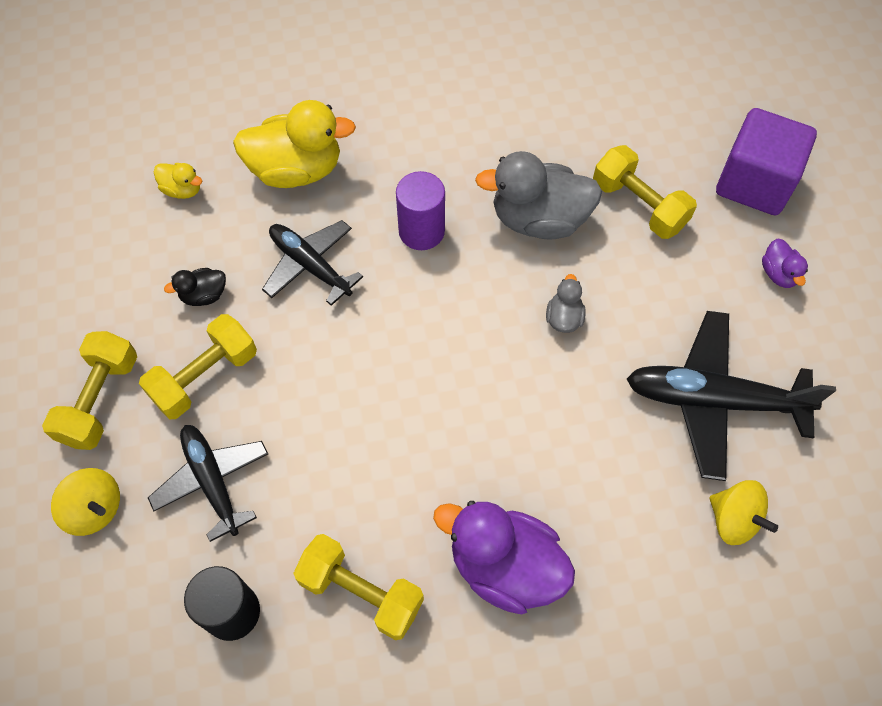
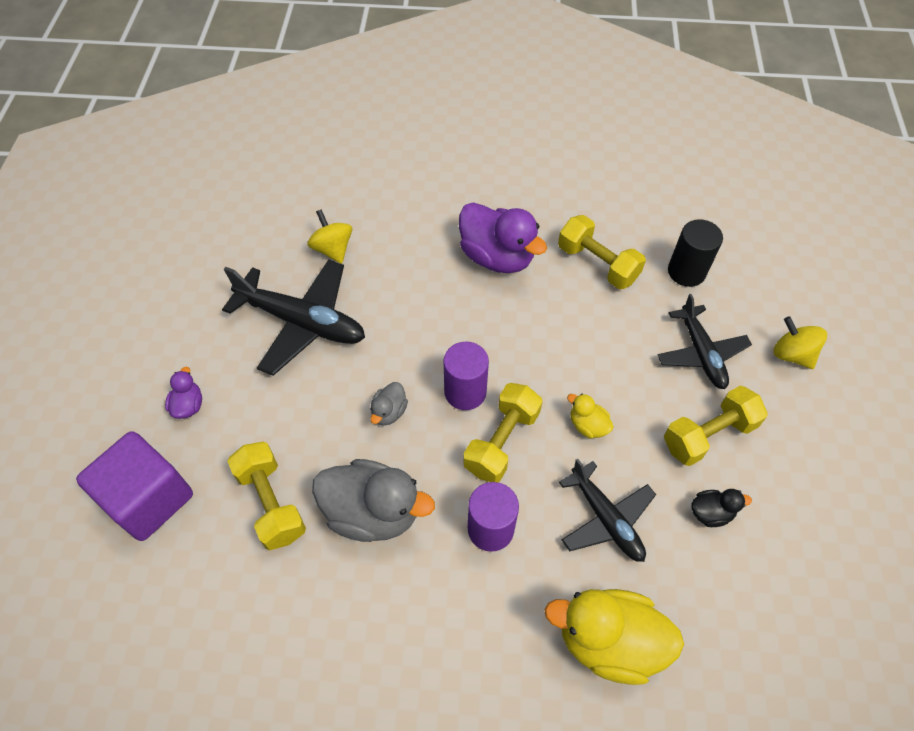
camera: 165 degrees left, 5 degrees down
(100, 400) = (799, 436): yellow dumbbell -> yellow dumbbell (502, 441)
(182, 190) = (738, 648): yellow duck -> yellow duck (587, 425)
(488, 360) = (465, 392): none -> purple cylinder

